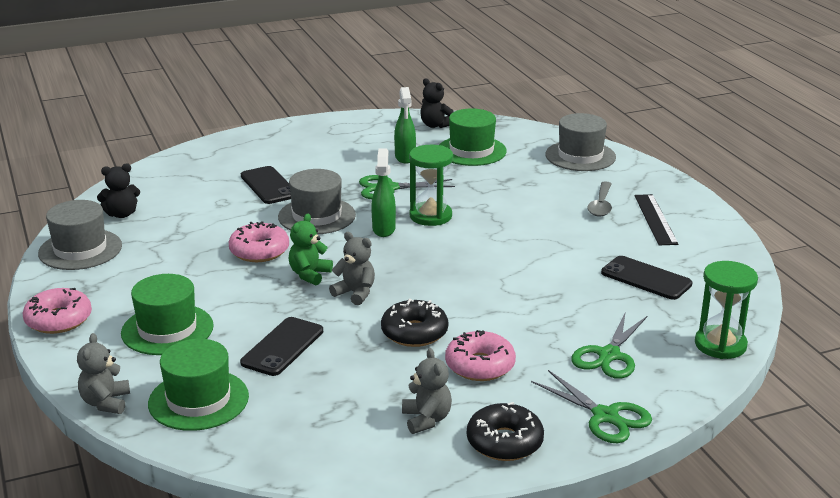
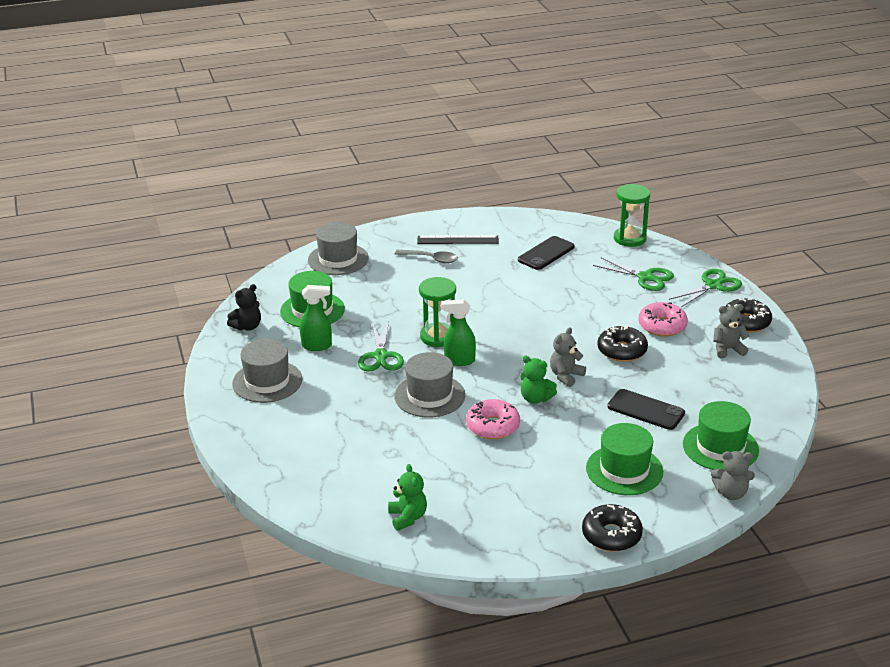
camera: 85 degrees left, 5 degrees up
(58, 320) = (611, 535): pink donut -> black donut
(80, 249) = (481, 538): grey hat -> grey hat (267, 381)
(121, 214) = (407, 517): black teddy bear -> green teddy bear
(268, 186) = (361, 425): black phone -> none

